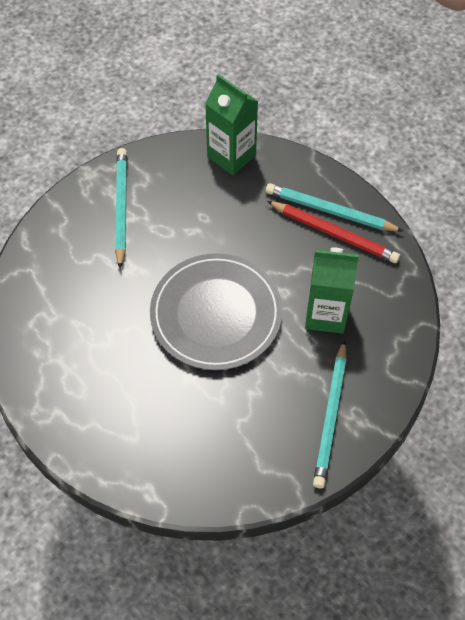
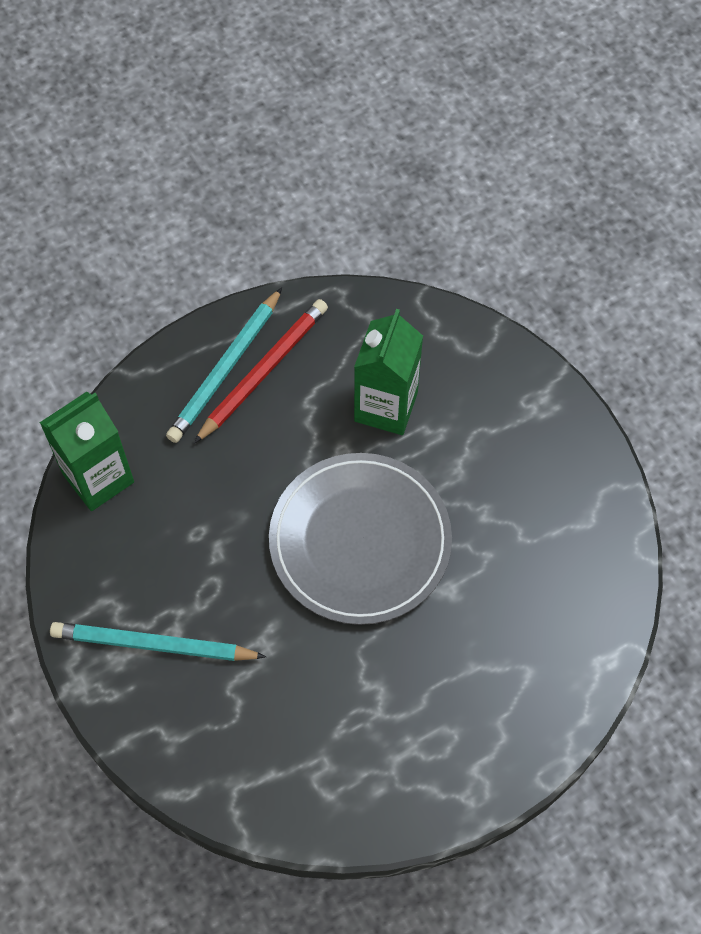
camera: 80 degrees left, 5 degrees up
(331, 416) = (530, 430): turquoise pencil -> none

